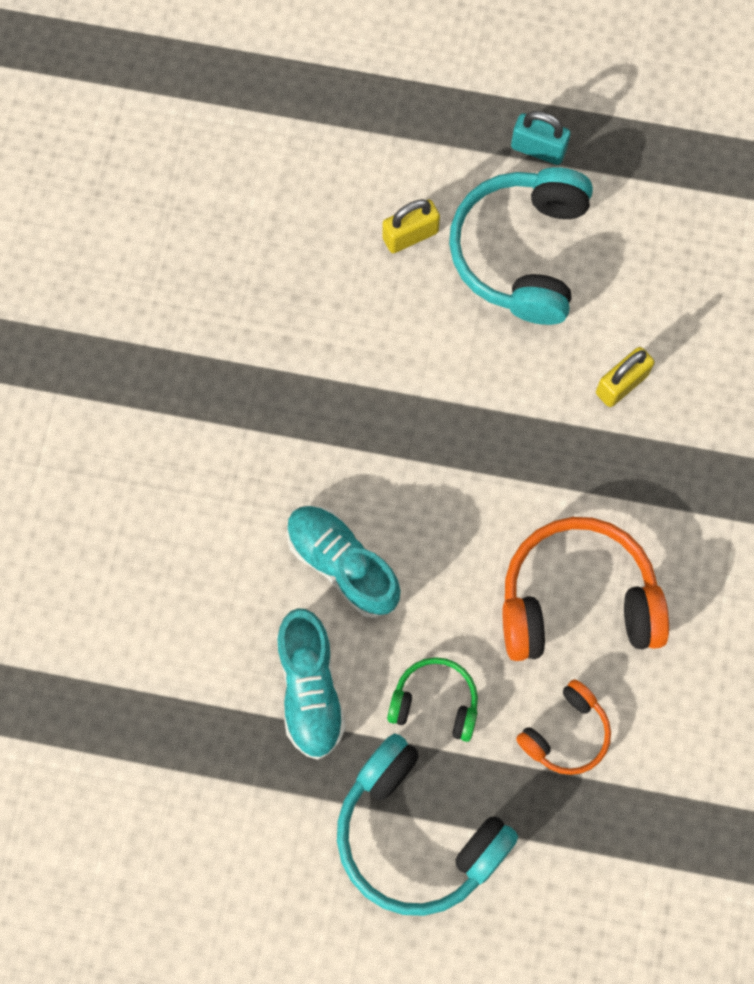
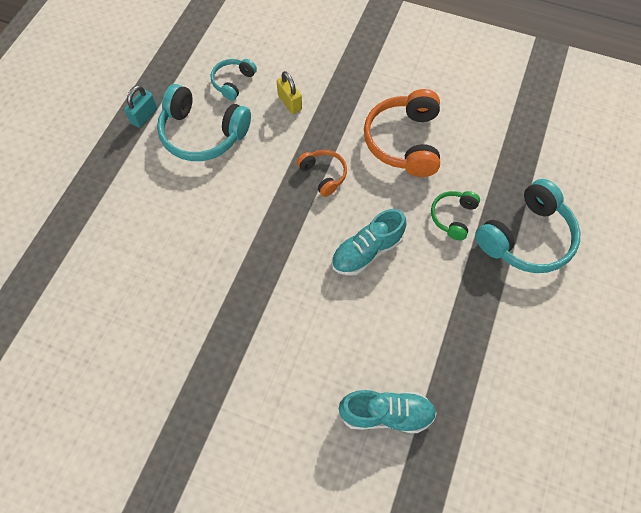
camera: 80 degrees left, 10 degrees down
(310, 689) = (439, 280): turquoise shoe -> turquoise shoe (386, 414)
(410, 235) = (175, 185): yellow padlock -> none
(566, 733) = (475, 159): orange headphones -> orange headphones (323, 175)
(645, 276) = (233, 82): none -> turquoise headphones

